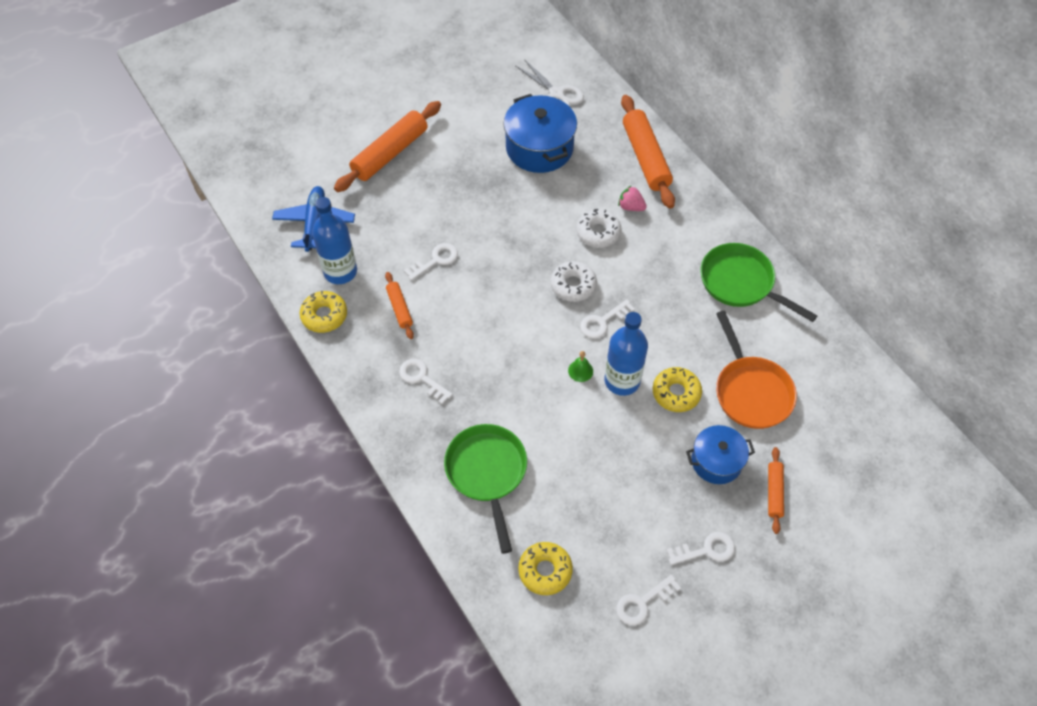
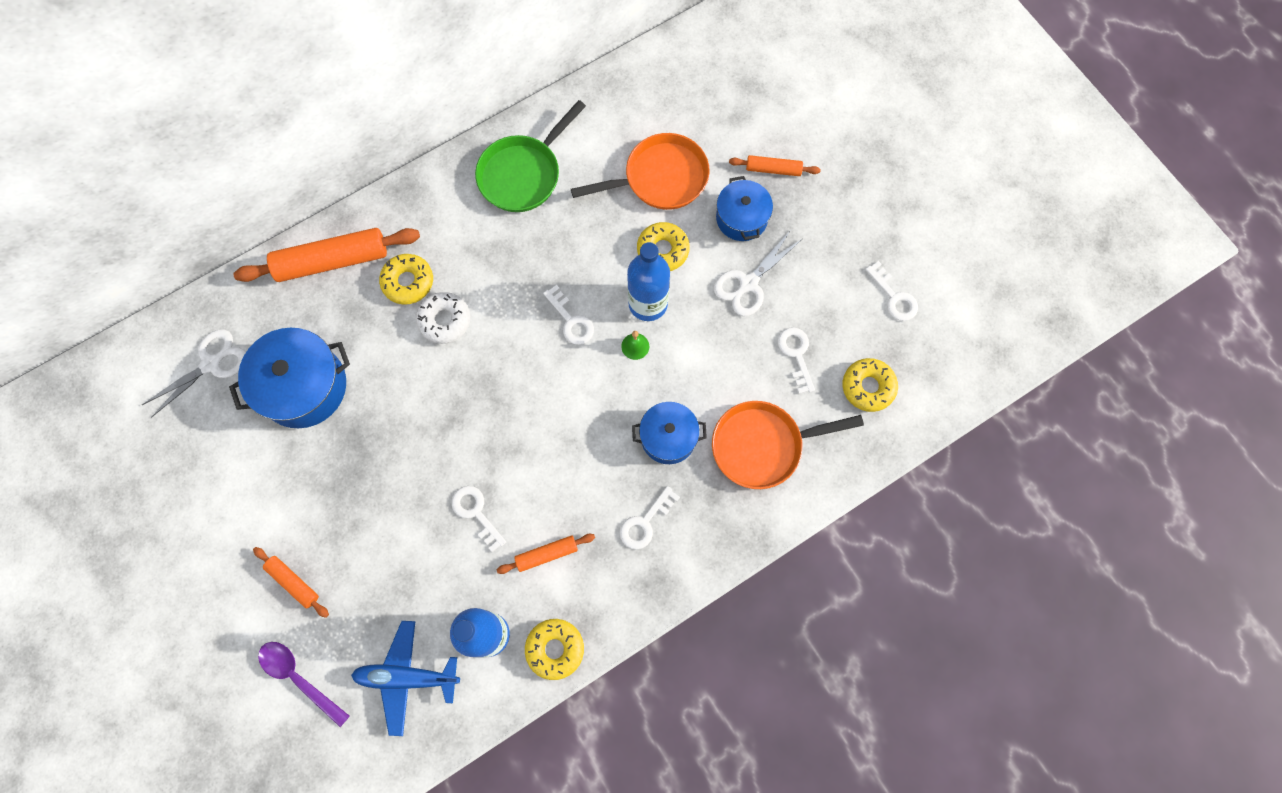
camera: 90 degrees left, 15 degrees up
(322, 162) = (299, 678): none -> purple spoon
(390, 153) = (293, 582): orange rolling pin -> orange rolling pin, size x0.51
(487, 473) = (762, 445): green pan -> orange pan
(496, 396) = (668, 437): none -> blue pot
(573, 285) = (520, 351): white donut -> none
(631, 207) = (408, 282): pink strawberry -> yellow donut
(647, 465) = (748, 284): none -> white scissors
(706, 550) = (837, 236): white key -> white key (796, 355)

